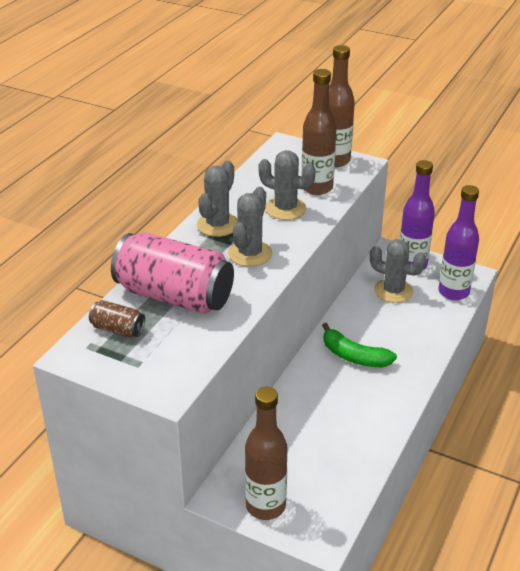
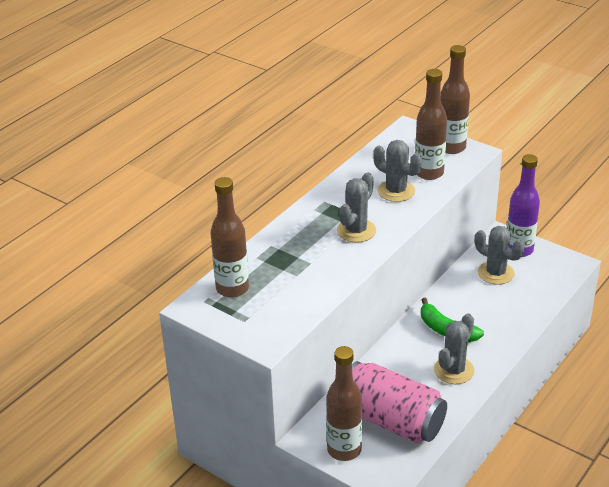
camera: 10 degrees right, 0 degrees up
(118, 329) = (232, 288): brown can -> brown bottle
(174, 296) = (284, 263): pink can -> pink can (392, 420)
(217, 225) = (332, 202): grey cactus -> grey cactus (454, 370)
(453, 292) = (552, 279): purple bottle -> none

